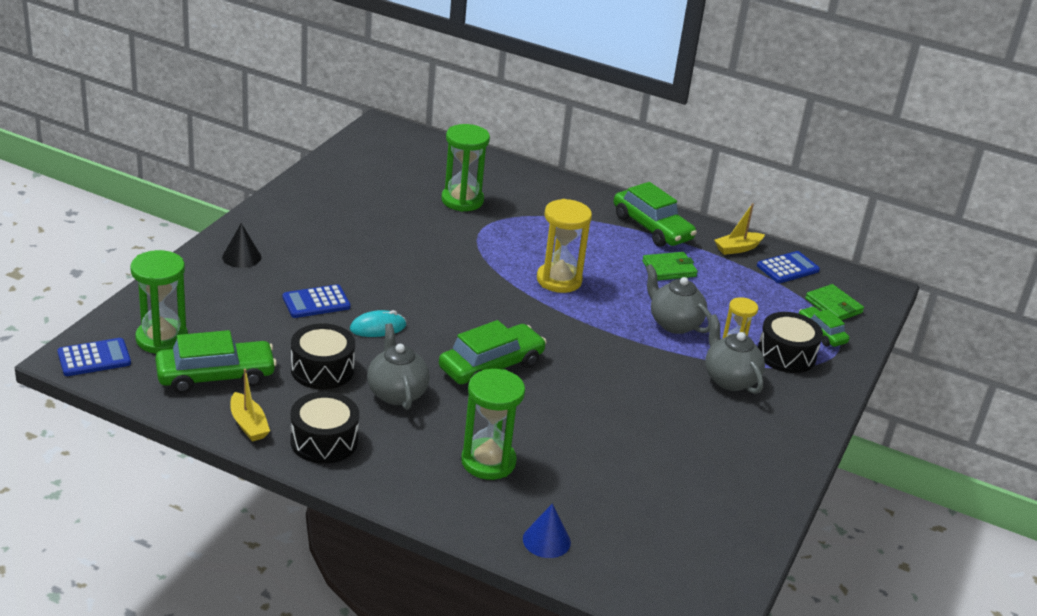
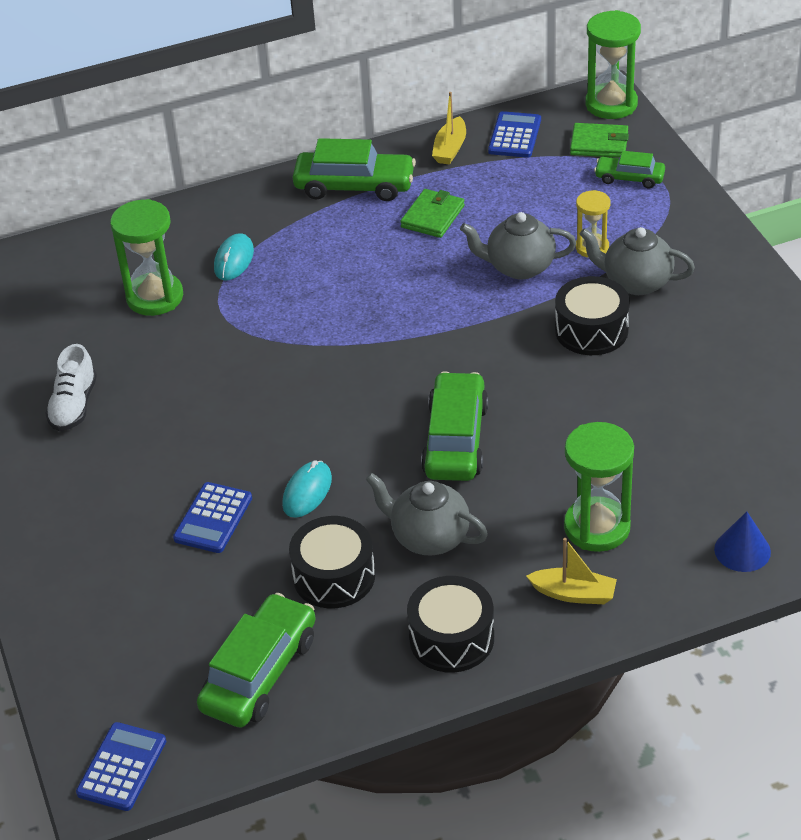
camera: 40 degrees left, 10 degrees up
(162, 339) = (146, 687): green hourglass -> green hourglass (611, 104)
(241, 257) = (63, 537): black cone -> none
(248, 424) = (368, 687): yellow boat -> yellow boat (574, 594)
(344, 213) = (74, 405): none -> white shoe
(529, 213) = (234, 260): none -> turquoise mouse
(559, 280) = (369, 306): yellow hourglass -> none
(786, 355) = (637, 221): black drum -> black drum (591, 330)

